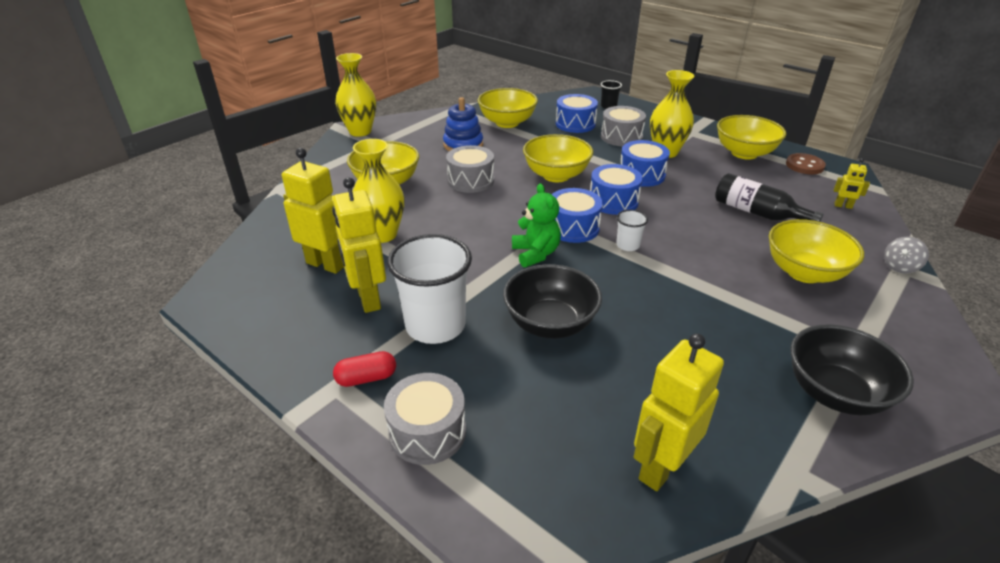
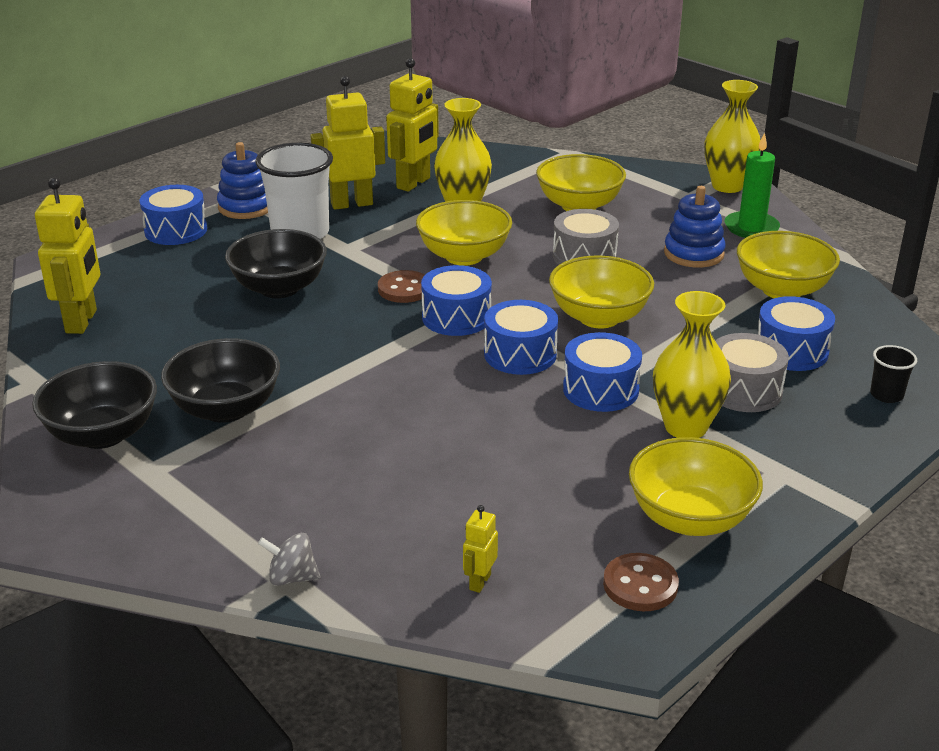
camera: 95 degrees right, 5 degrees down
(366, 378) = (246, 207): red capsule -> blue stacking toy
(425, 127) = (751, 228): none -> green candle
(427, 432) = (176, 230): grey drum -> blue drum
(535, 254) = (404, 289): green teddy bear -> brown button
(627, 245) = (407, 350): white cup -> none
(661, 467) = (82, 321): yellow robot -> yellow robot turned 45 degrees clockwise
(753, 325) = (226, 409): none -> black bowl
(757, 213) = (470, 477): black bottle -> none
(804, 272) = (308, 478): yellow bowl -> yellow bowl (464, 256)
(899, 267) = (292, 577): grey spinning top -> grey spinning top turned 45 degrees counterclockwise

